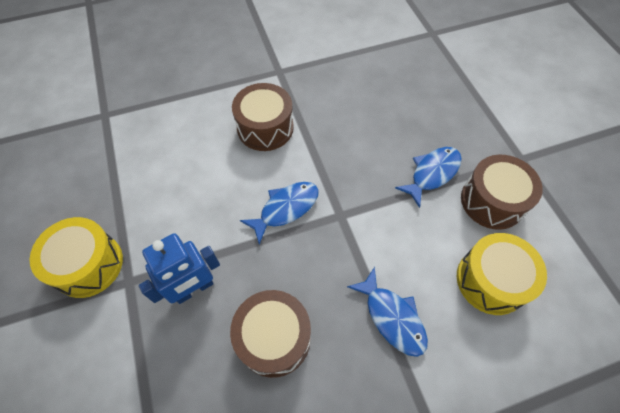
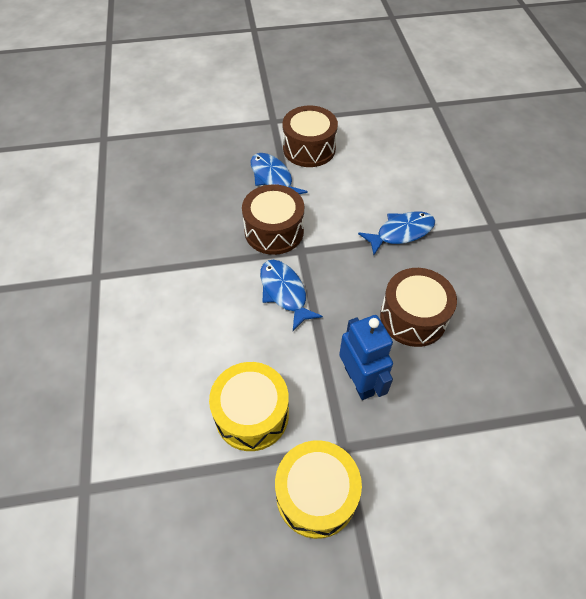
camera: 80 degrees left, 5 degrees down
(265, 128) = (176, 299): brown drum -> brown drum (274, 231)
(491, 280) = (377, 167): yellow drum -> yellow drum (252, 414)

